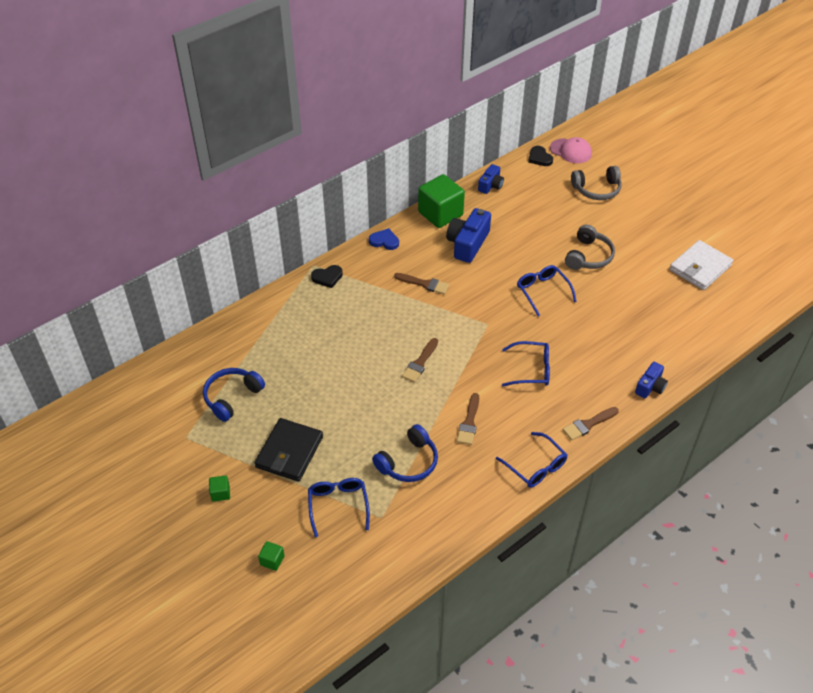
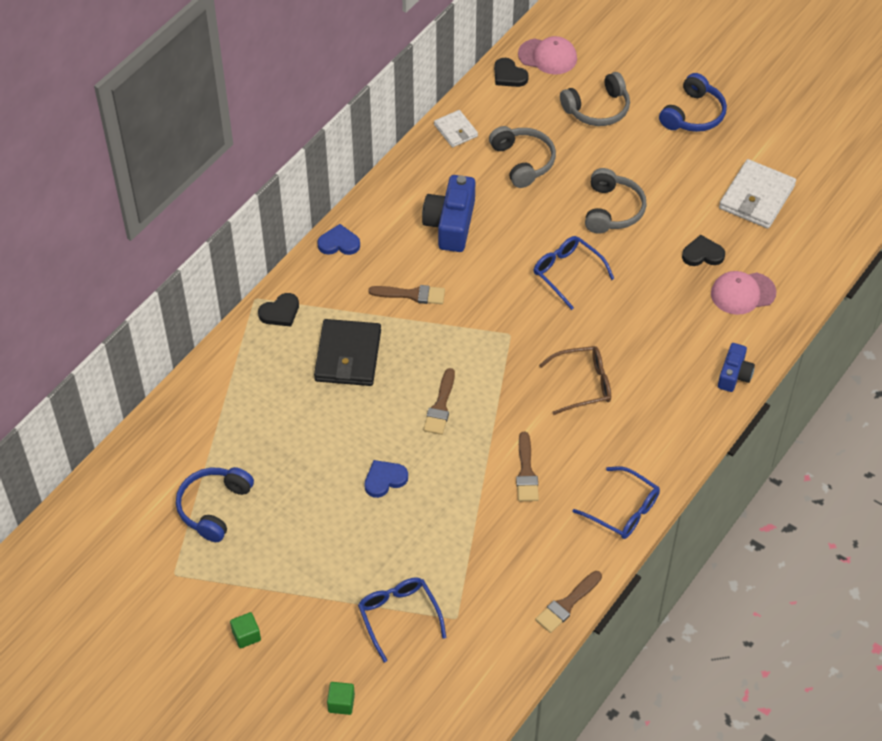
camera: 15 degrees left, 5 degrees up
(289, 452) = (314, 562): black wallet -> black wallet (348, 356)
(361, 405) = (384, 479): none -> blue heart
(408, 462) = (467, 541): blue headphones -> blue headphones (693, 114)
(440, 214) = (401, 187): green cube -> none
(491, 185) = (455, 130): blue camera -> white wallet
(531, 369) = (583, 384): blue glasses -> brown glasses
(532, 213) = (522, 162): none -> grey headphones
(588, 424) = (672, 441): brown brush -> brown brush (567, 604)
(648, 298) = (702, 254): none -> black heart
(672, 331) = (742, 293): none -> pink cap

